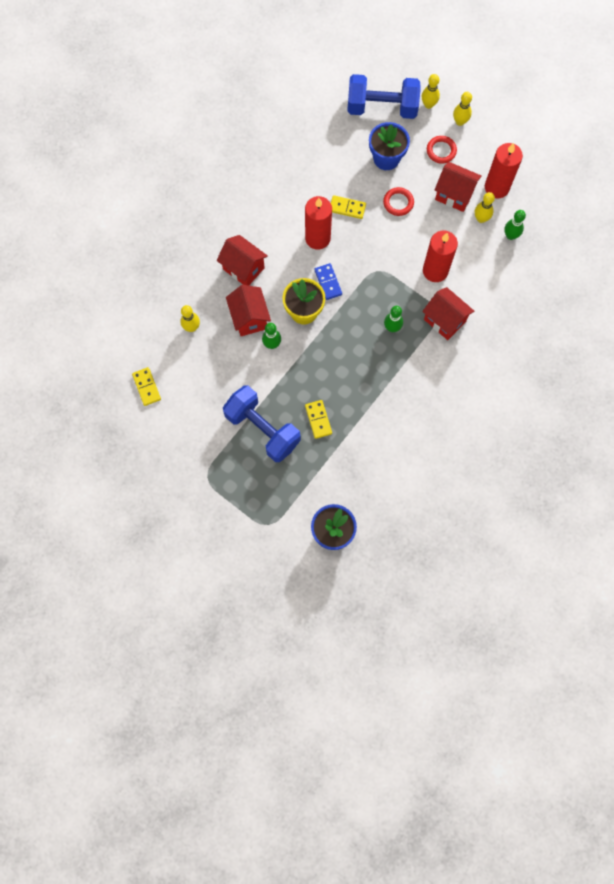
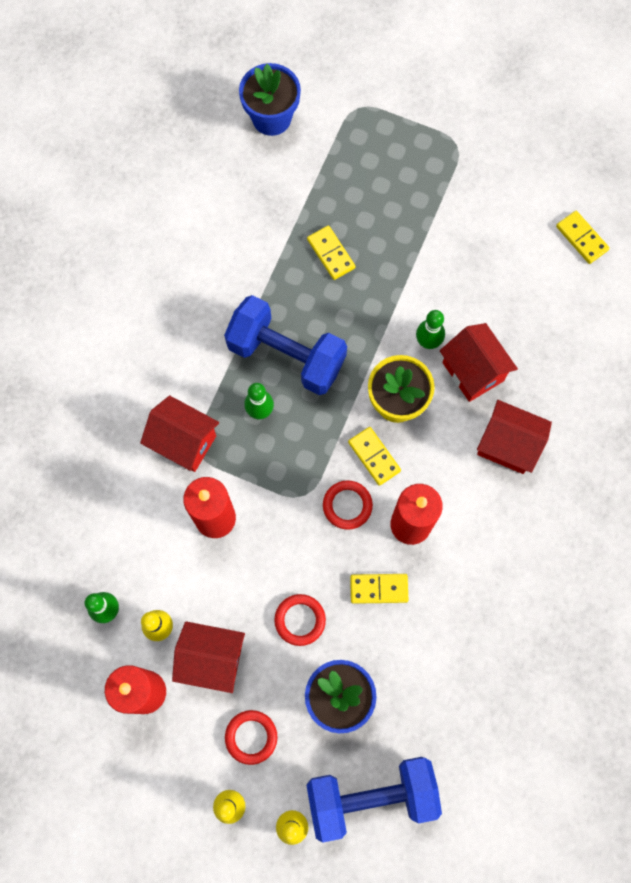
camera: 165 degrees right, 0 degrees up
(191, 327) = (551, 337): yellow bowling pin -> none
(262, 429) = (403, 222): blue dumbbell -> blue dumbbell (286, 355)
(328, 282) = (374, 456): blue domino -> yellow domino
(352, 258) = (347, 505): none -> red ring

